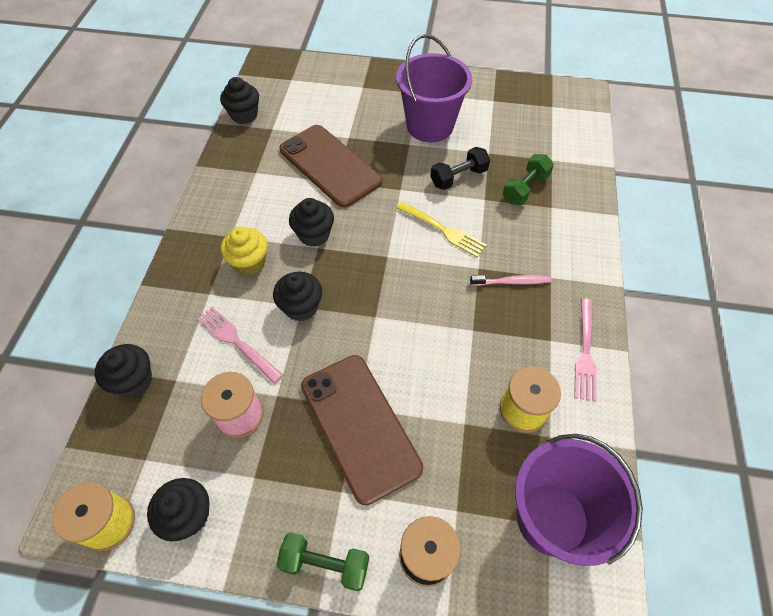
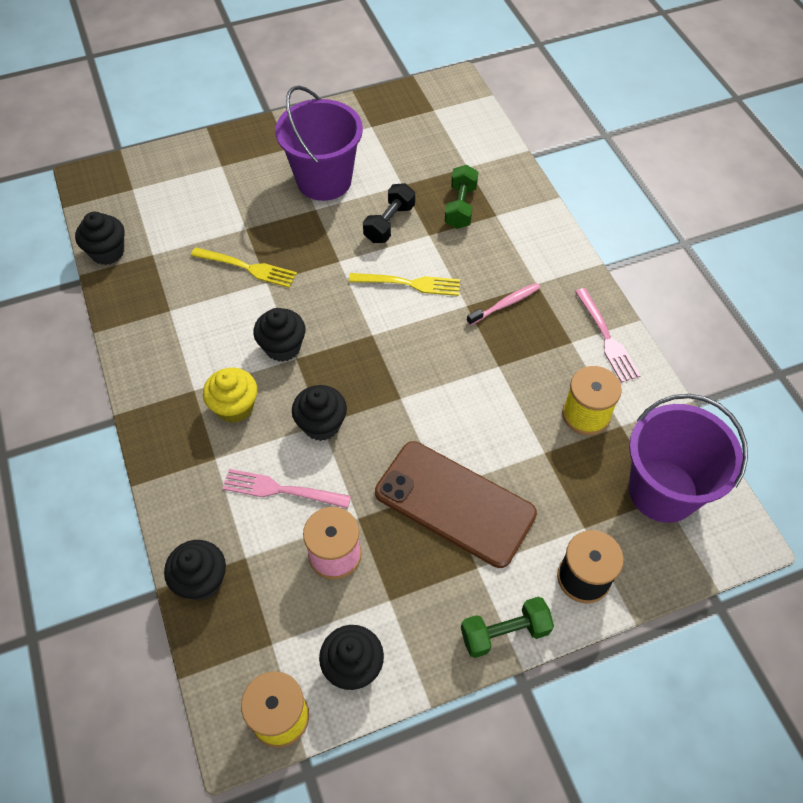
camera: 30 degrees left, 0 degrees up
(330, 165) = (247, 268): brown phone -> yellow fork

